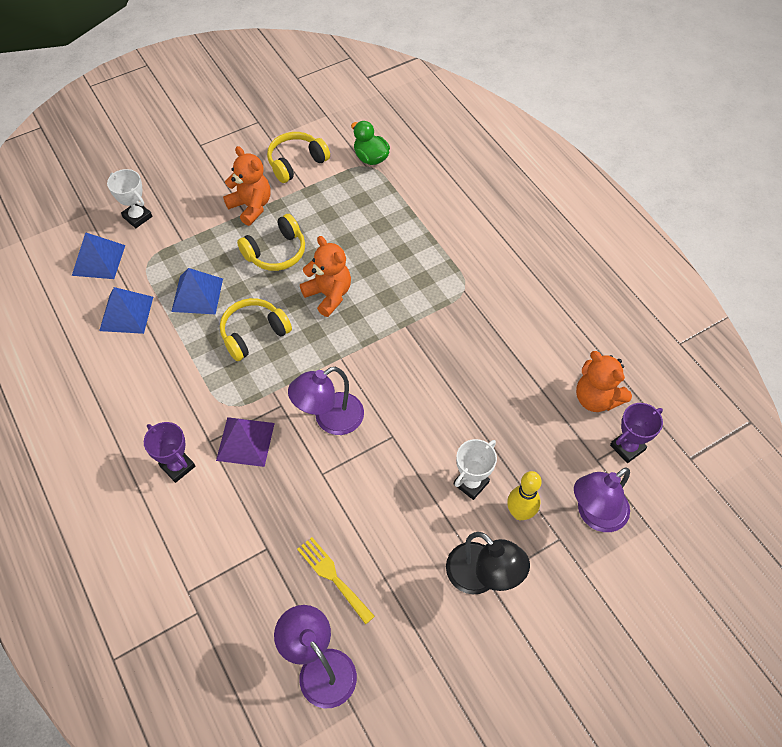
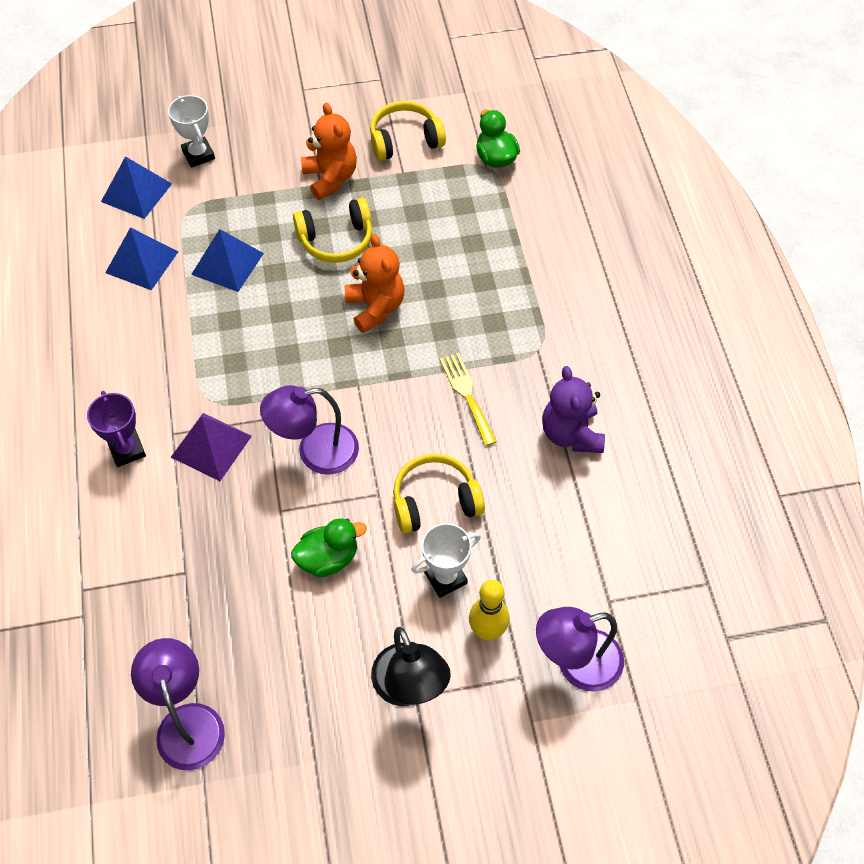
camera: 20 degrees right, 0 degrees up
(254, 334) = (271, 327): yellow headphones -> yellow headphones (435, 501)
(333, 576) = (243, 628): yellow fork -> yellow fork (467, 394)
(376, 498) = (328, 558): none -> green duck
(515, 345) = (571, 434): none -> purple teddy bear
(596, 398) = (642, 528): orange teddy bear -> none
(627, 447) = (653, 599): purple trophy -> none

